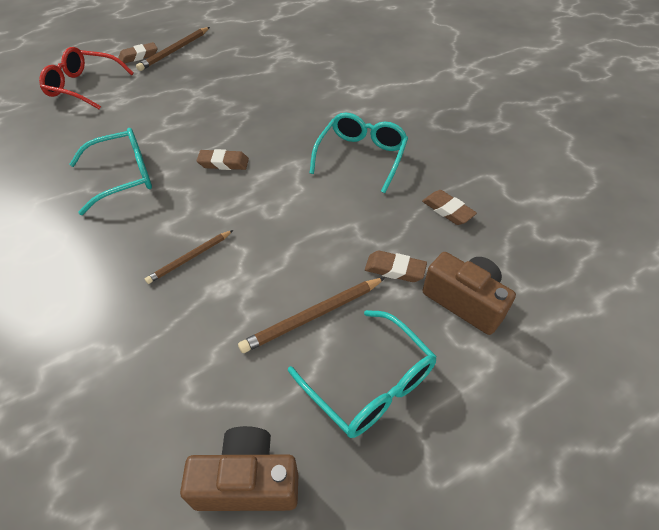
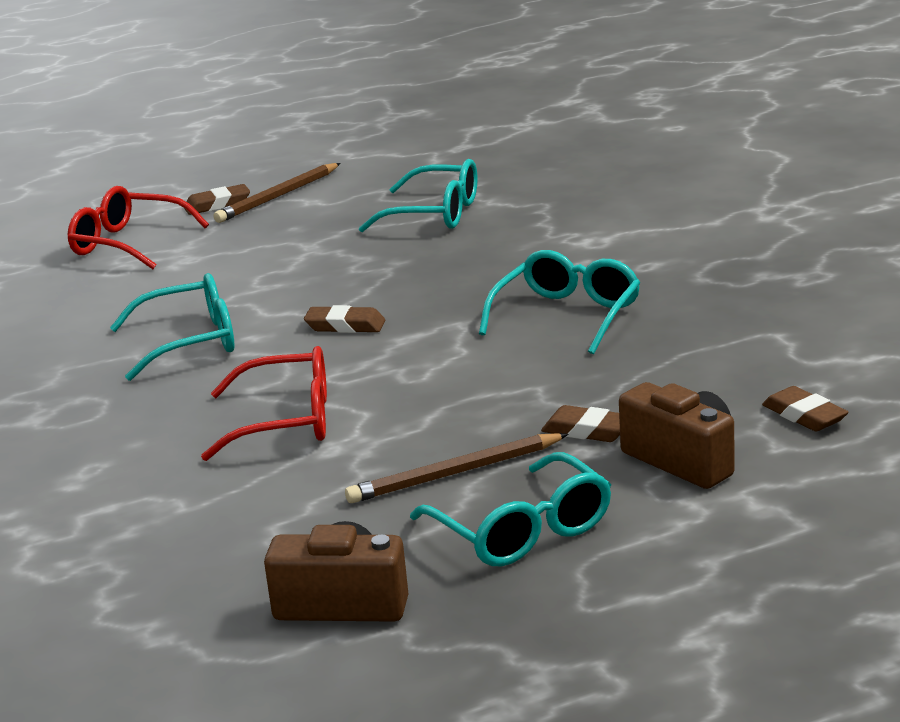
camera: 10 degrees right, 25 degrees down
(190, 258) = (285, 421): brown pencil -> red glasses
(268, 67) = (434, 214): none -> turquoise glasses
(447, 210) = (689, 372): brown eraser -> brown eraser (804, 415)

